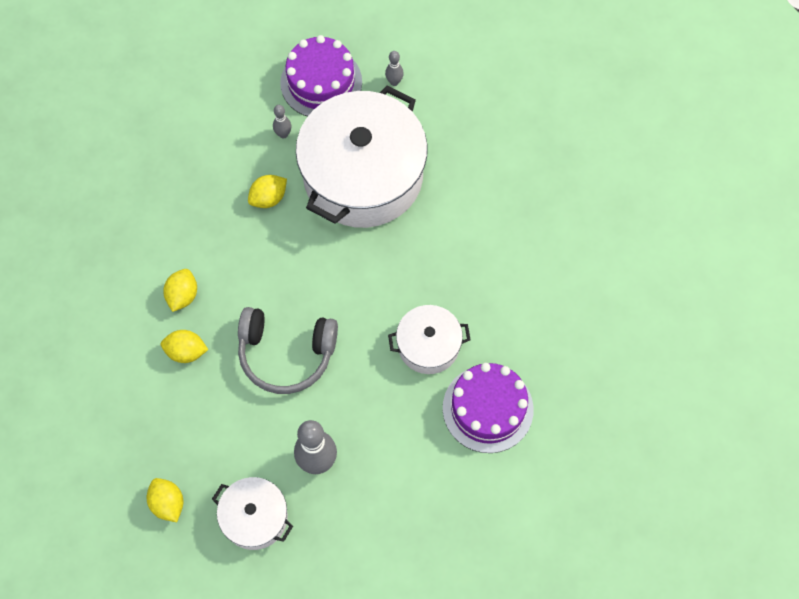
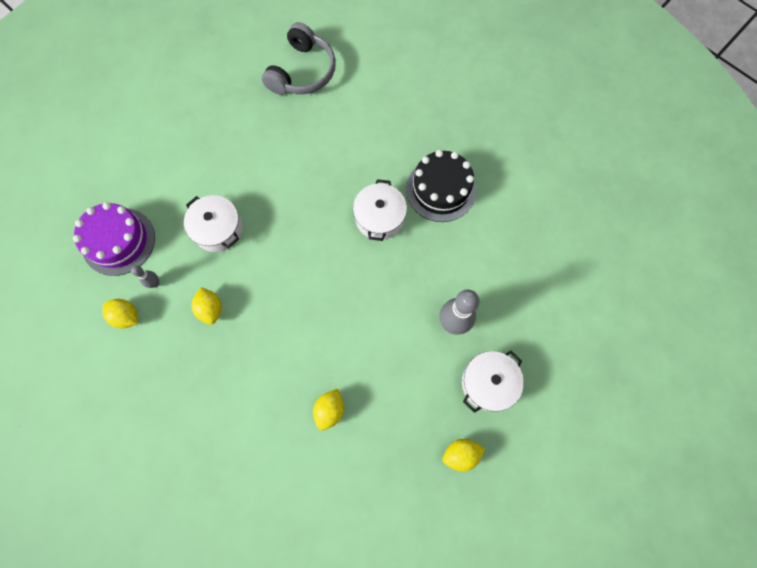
camera: 75 degrees left, 5 degrees up
(182, 295) = (277, 402): yellow lemon -> yellow lemon (126, 316)
(286, 354) = (356, 326): grey headphones -> grey headphones (302, 72)
(363, 175) = (218, 229): white pot -> white pot, size x0.49
(394, 82) = (143, 185): grey bowling pin -> none
(488, 408) = (441, 189): purple cake -> black cake

